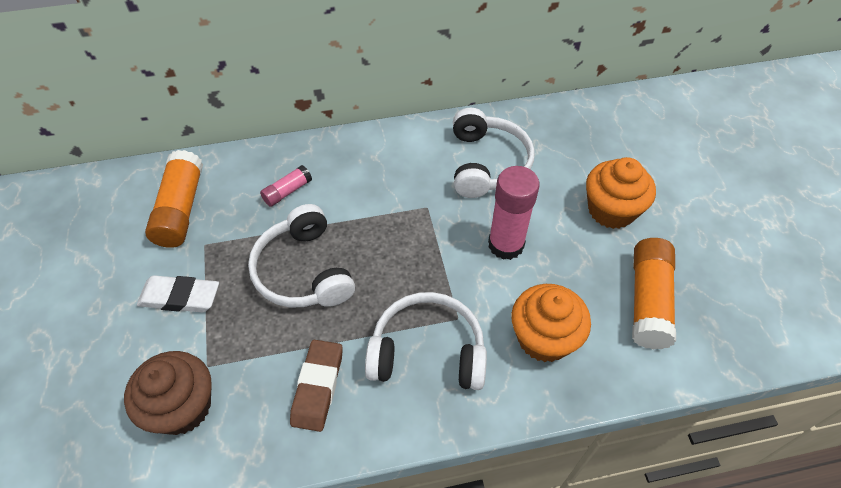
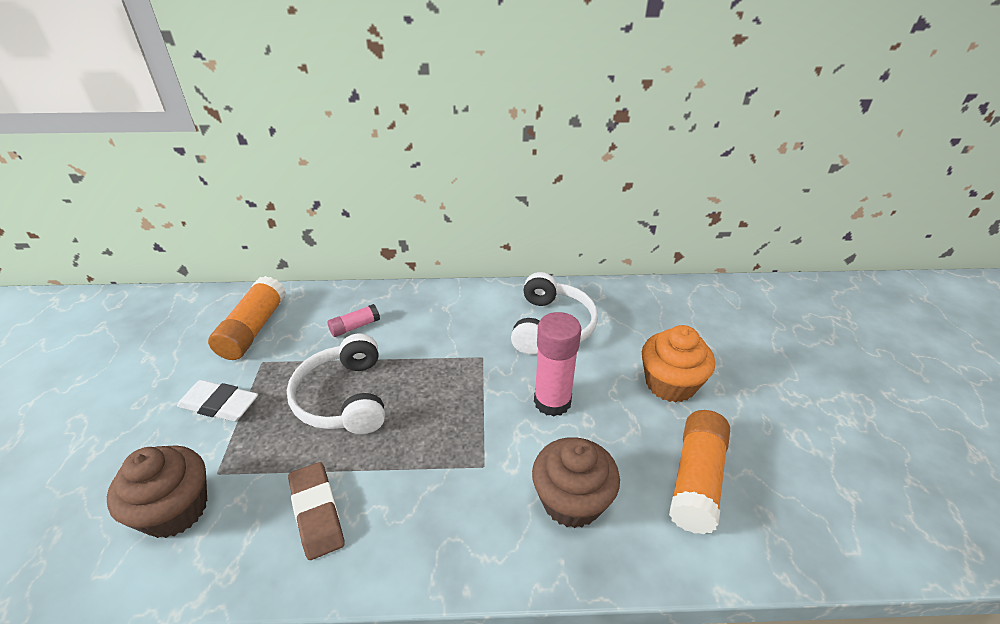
camera: 10 degrees right, 15 degrees down
(318, 387) = (317, 513): brown eraser -> brown eraser turned 45 degrees counterclockwise
(427, 351) = (442, 495): white headphones -> none
(544, 338) = (571, 501): orange cupcake -> brown cupcake

